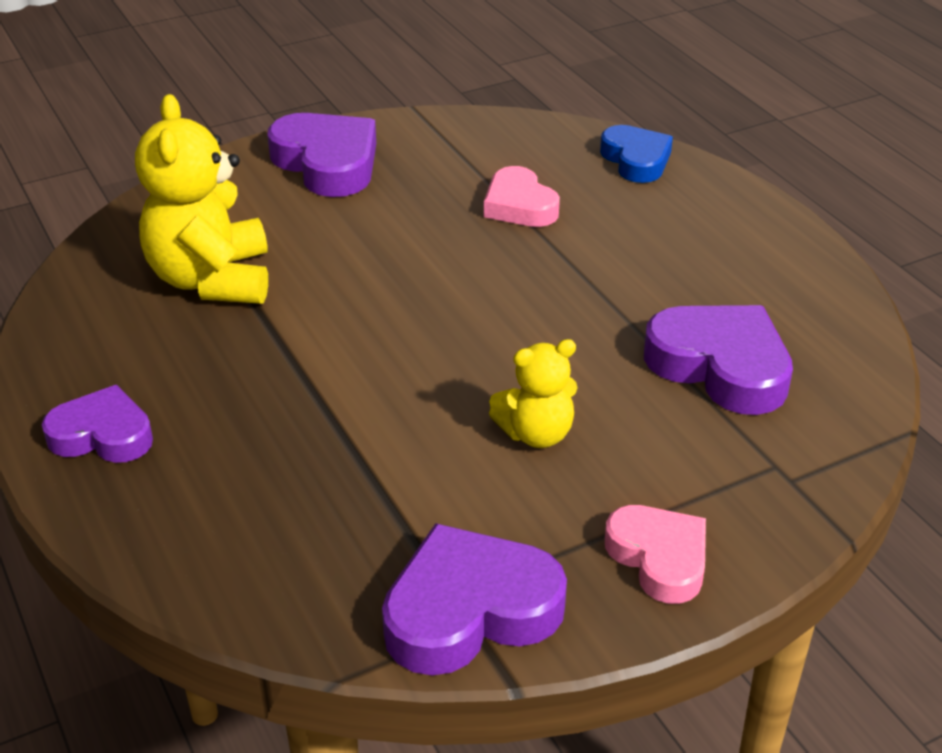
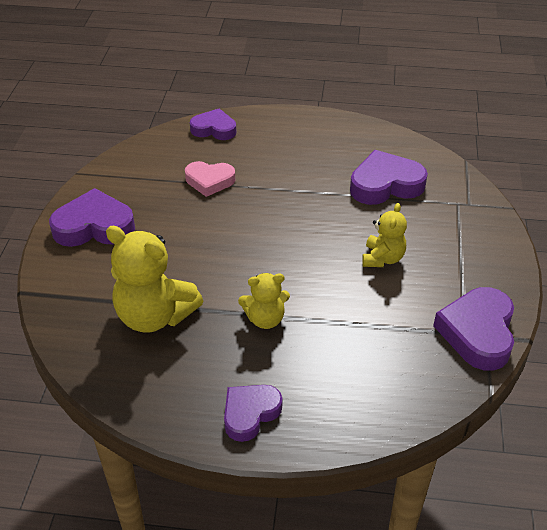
camera: 55 degrees left, 5 degrees up
(291, 373) = (265, 319): none -> yellow teddy bear
(636, 160) = (214, 129): blue heart -> purple heart
(659, 558) = (486, 262): pink heart -> none

